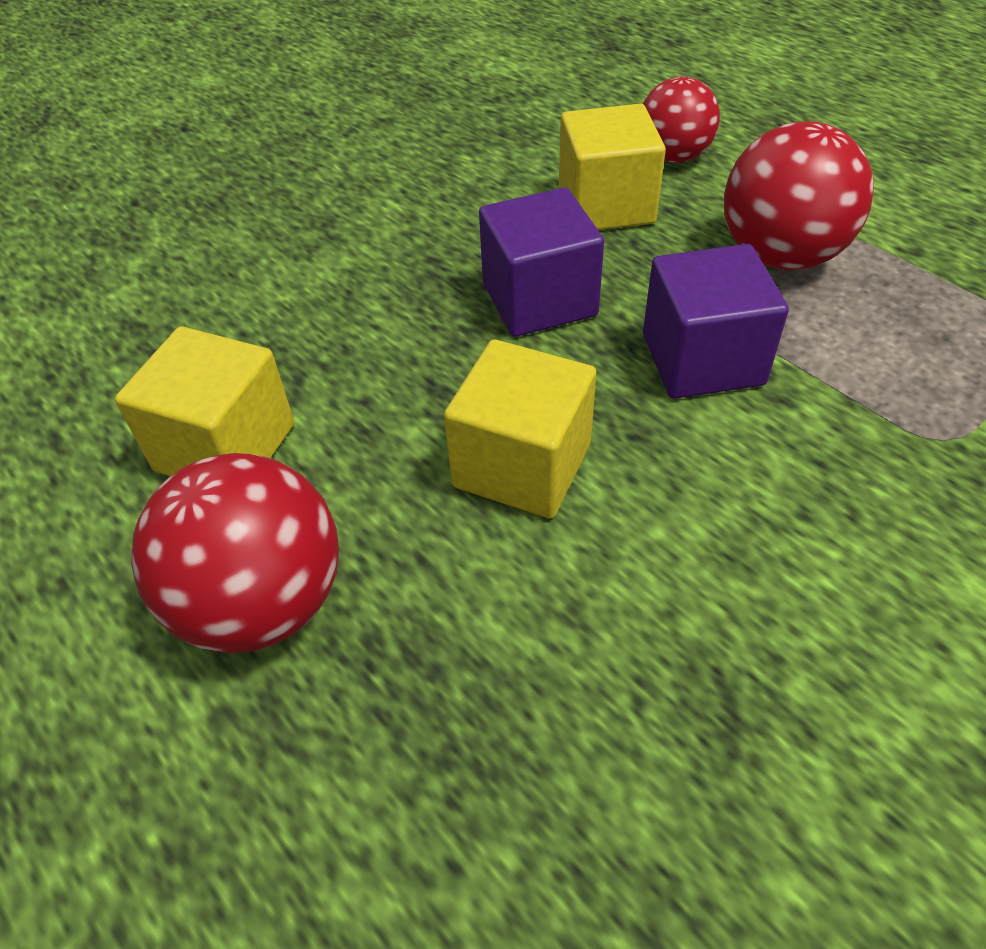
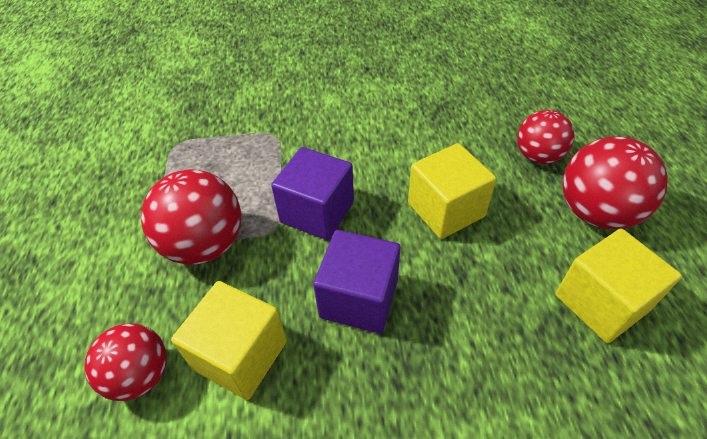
camera: 145 degrees left, 0 degrees up
(423, 687) = (538, 156): none -> red ball

